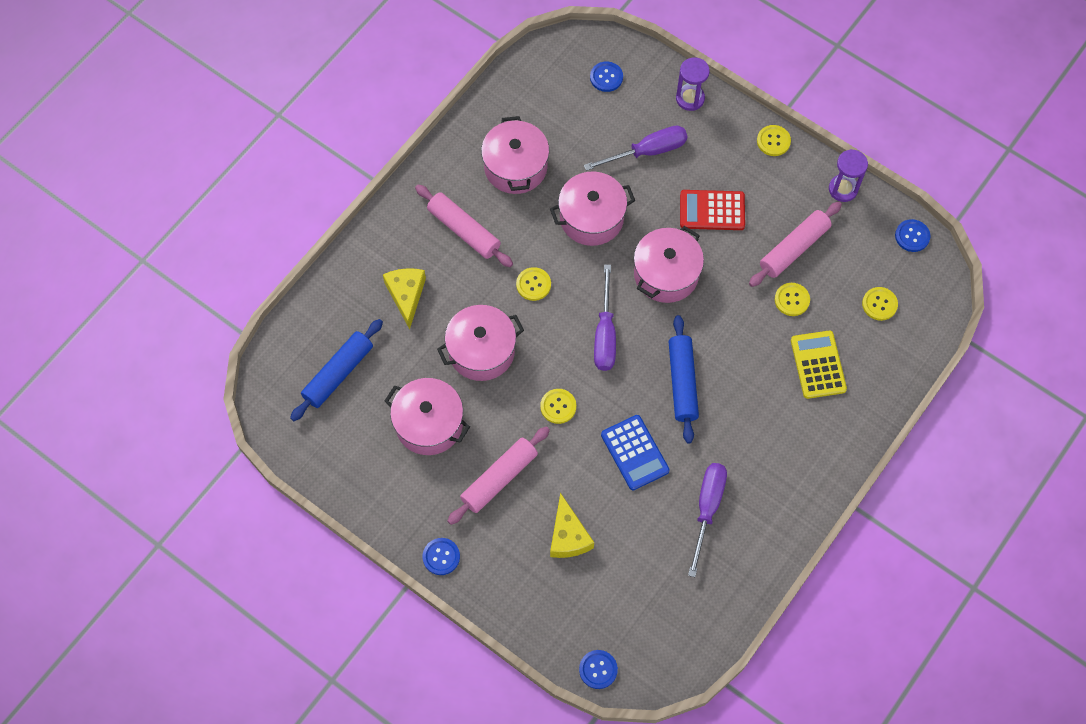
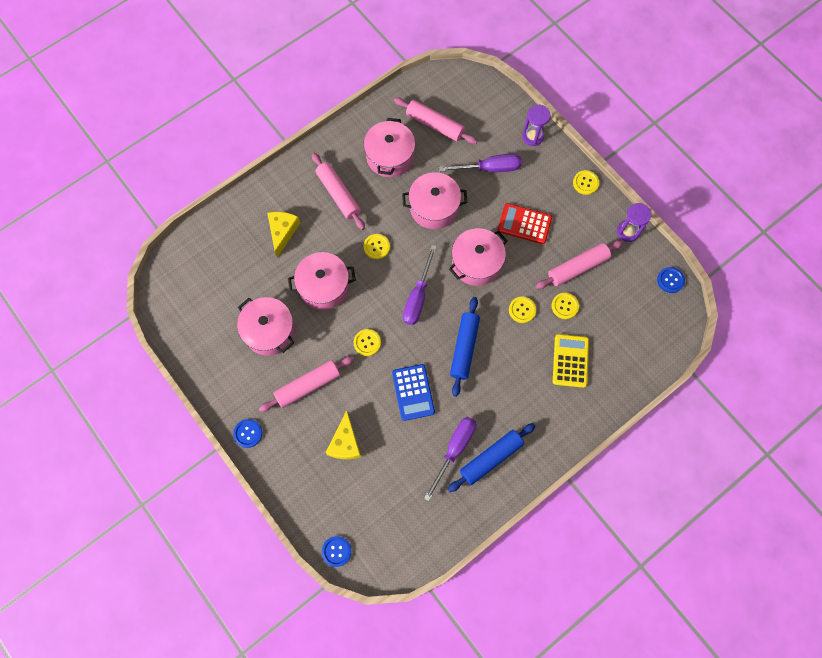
camera: 15 degrees right, 5 degrees up
(338, 373) = (216, 277): blue rolling pin -> blue rolling pin (491, 458)
(561, 113) = (435, 125): none -> pink rolling pin
(606, 77) = (475, 106): blue button -> none
(879, 304) = (630, 326): yellow button -> yellow button (522, 310)

